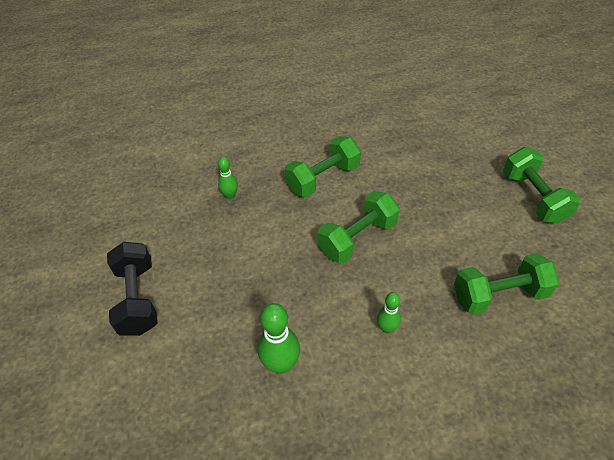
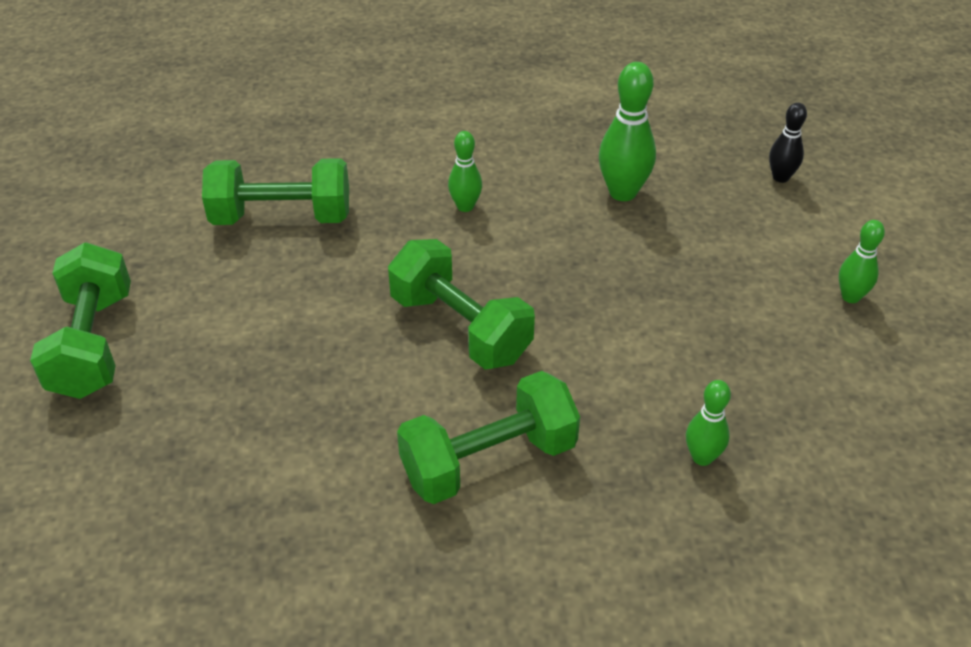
camera: 170 degrees left, 5 degrees down
(138, 299) = (850, 297): black dumbbell -> green bowling pin
(161, 406) = (780, 177): none -> black bowling pin
(357, 238) = (460, 328): green dumbbell -> green dumbbell turned 75 degrees clockwise

